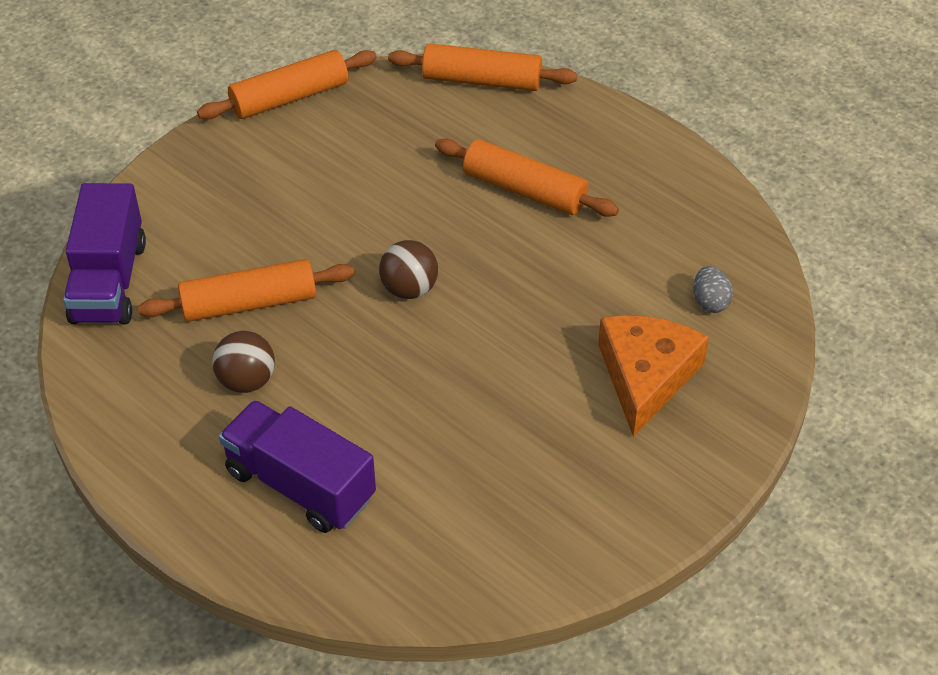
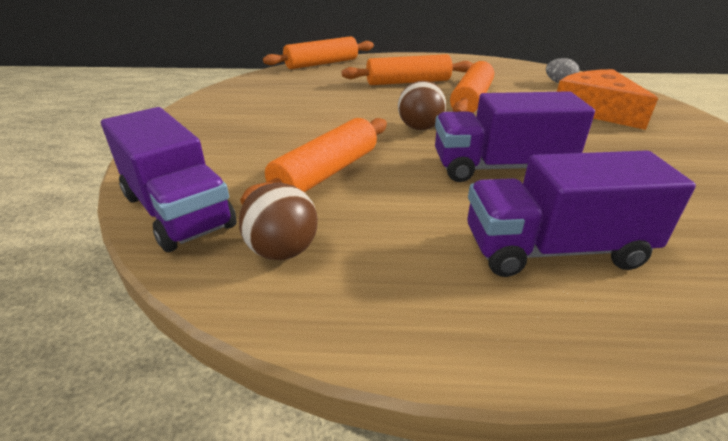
camera: 40 degrees left, 15 degrees down
(247, 381) = (396, 212): brown ball -> brown ball (282, 251)
(289, 97) = (215, 93): orange rolling pin -> orange rolling pin (471, 100)
(395, 389) = (500, 168): none -> purple truck

